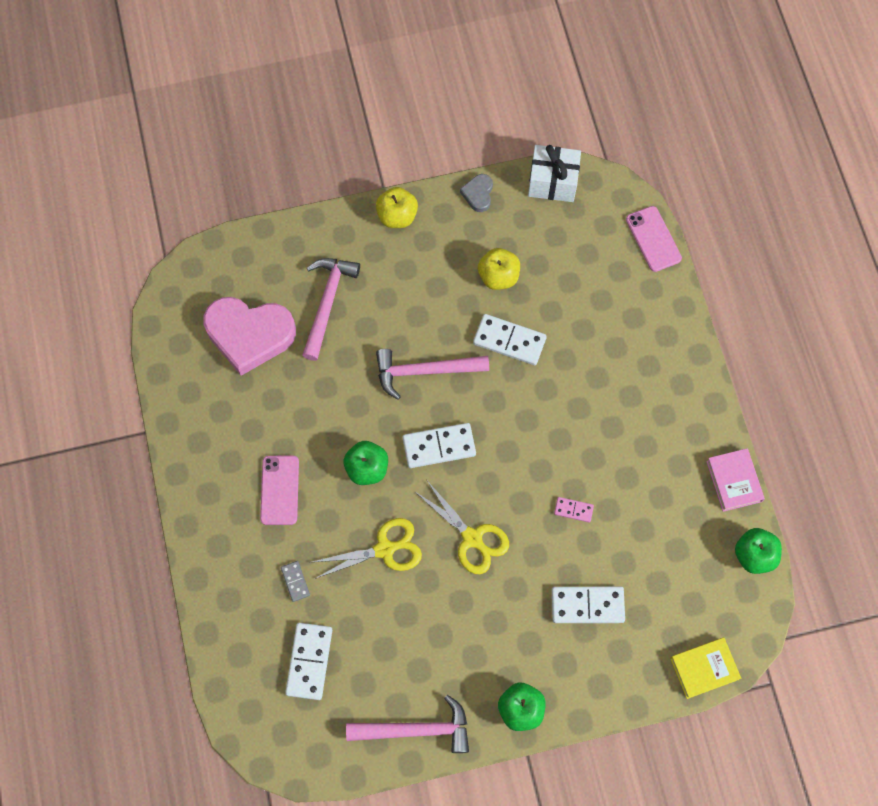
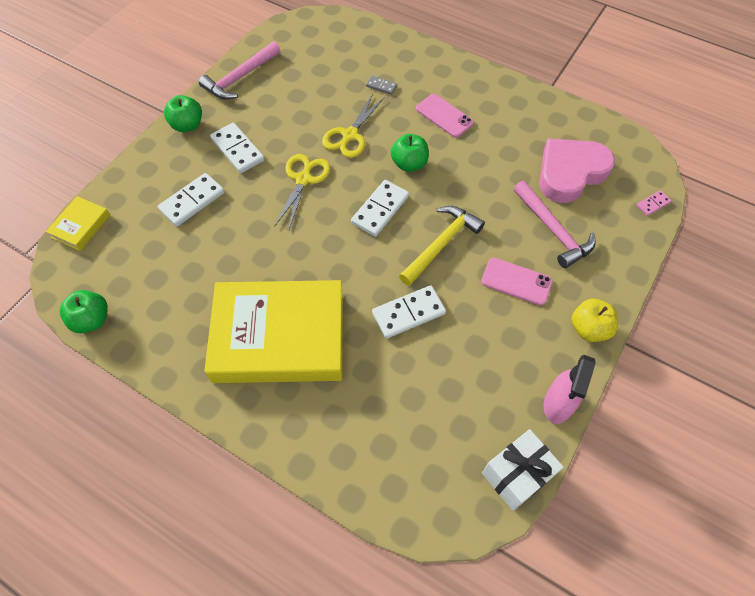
camera: 135 degrees right, 10 degrees down
(309, 661) = (331, 63): white domino -> white domino (237, 150)
(424, 371) = (441, 244): pink hammer -> yellow hammer
(472, 538) = (303, 179): yellow scissors -> yellow scissors turned 105 degrees clockwise
(478, 194) = (558, 404): grey heart -> pink spray bottle
(498, 276) = (468, 352): yellow apple -> none
(573, 510) = (252, 245): pink domino -> pink domino (653, 204)
(621, 409) = (279, 337): none -> yellow book
(653, 239) = (383, 505): pink phone -> pink phone (516, 281)
(734, 481) = (146, 358): pink book -> none

